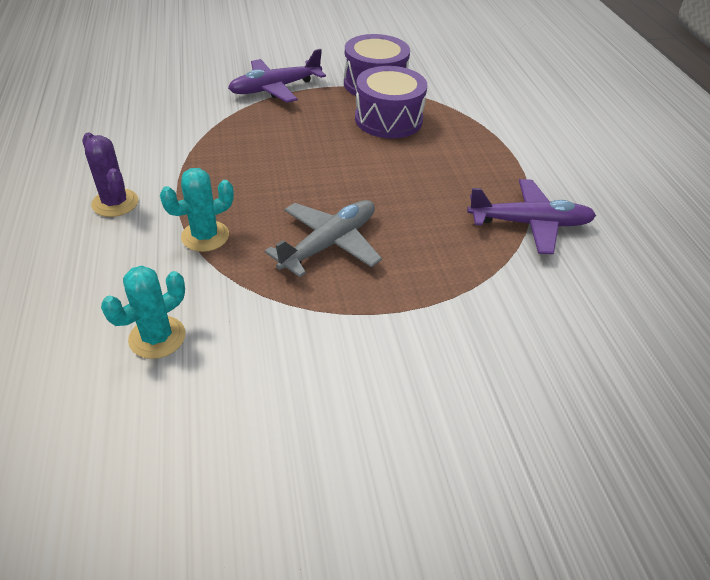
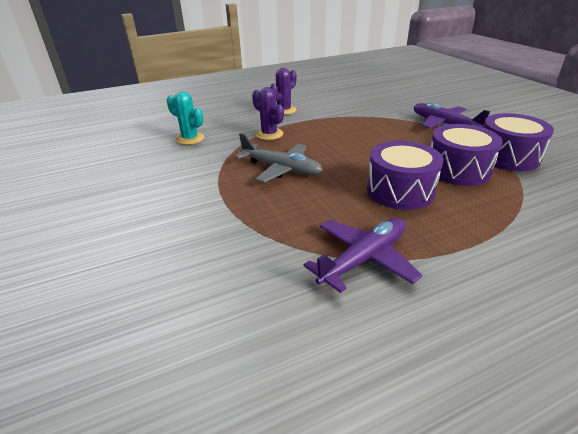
camera: 80 degrees right, 10 degrees down
(205, 236) = (269, 134): turquoise cactus -> purple cactus
(417, 167) = (400, 191): none -> purple drum
(529, 223) = (363, 259): purple plane -> purple plane turned 120 degrees counterclockwise

